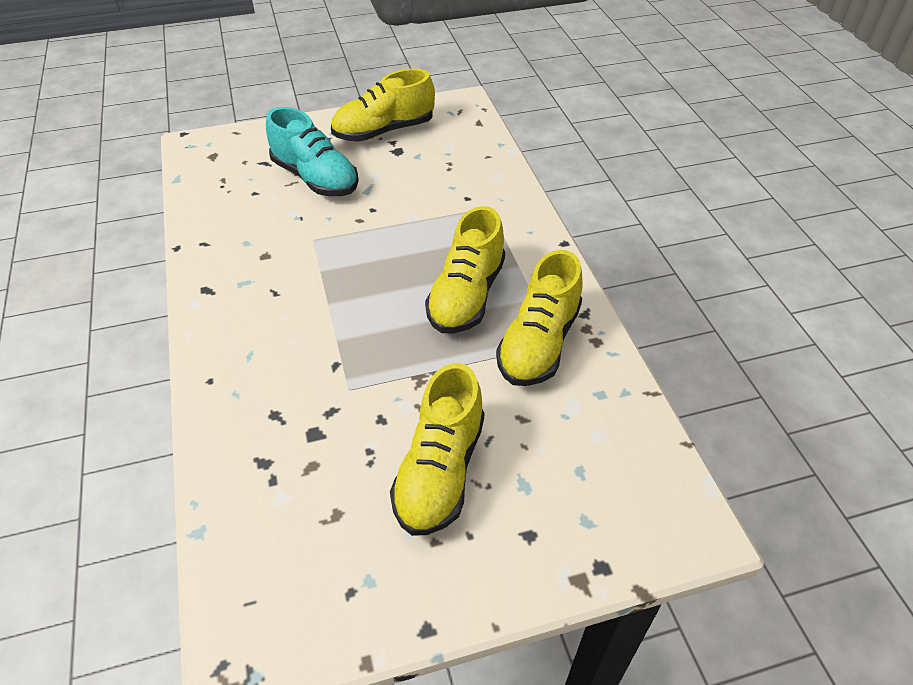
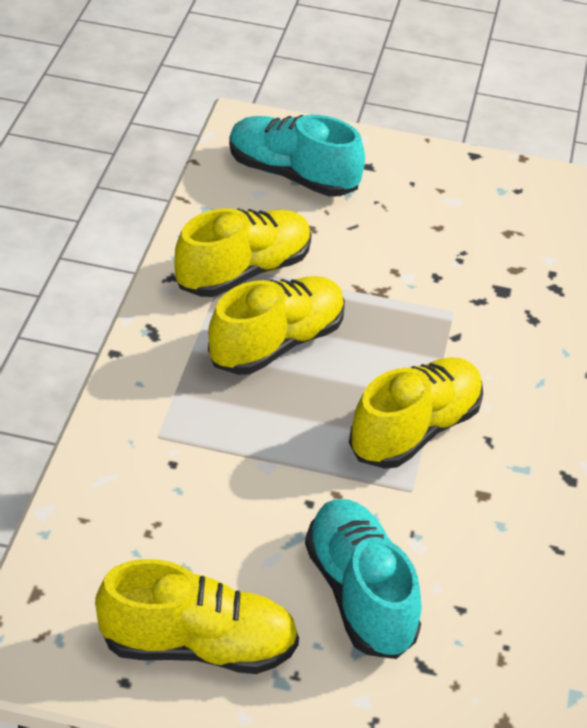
camera: 155 degrees left, 5 degrees down
(440, 471) = (408, 224): yellow shoe -> yellow shoe (415, 431)
(589, 475) = (292, 175): none -> turquoise shoe

